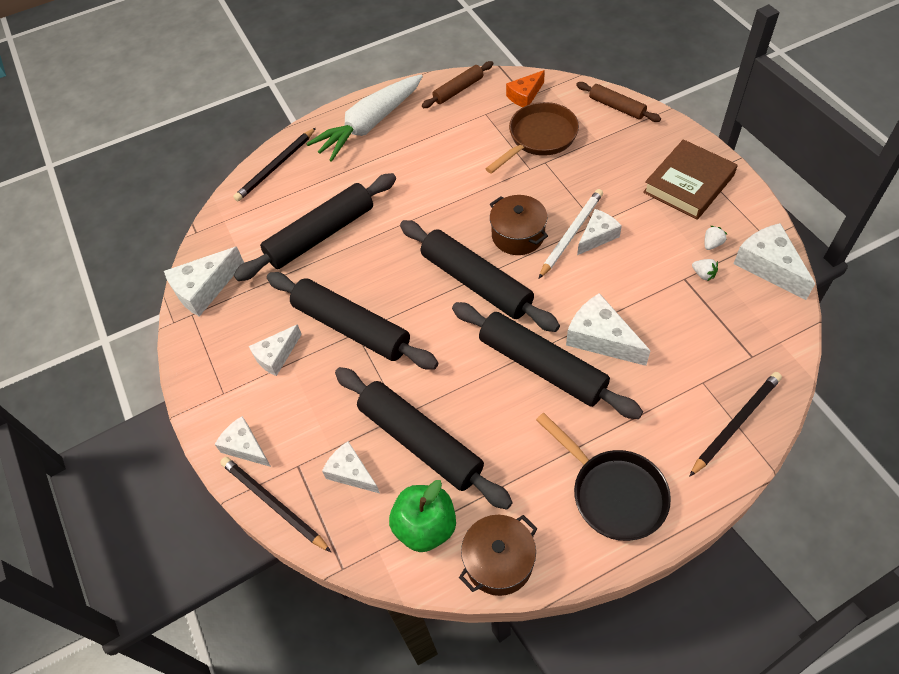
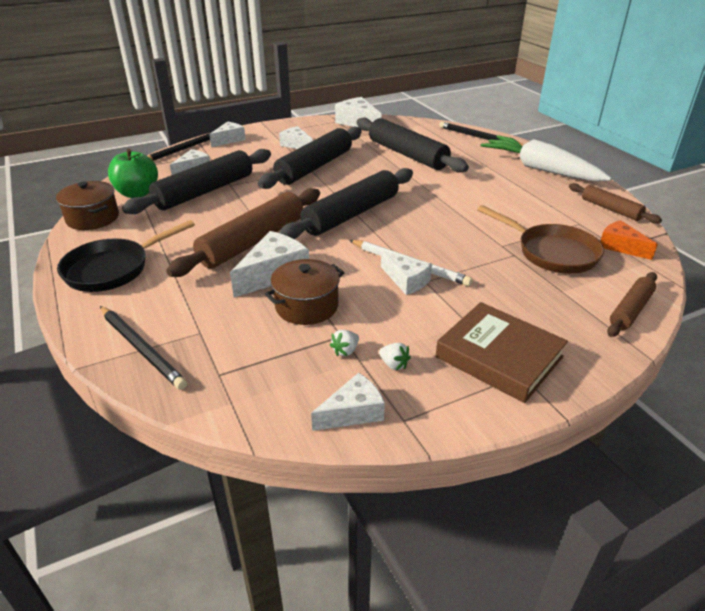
camera: 85 degrees right, 20 degrees down
(518, 235) = (407, 235): brown pot -> brown pot (306, 306)
(542, 366) = (253, 242): black rolling pin -> brown rolling pin
(768, 266) = (353, 412): white cheese -> white cheese, size x0.66

